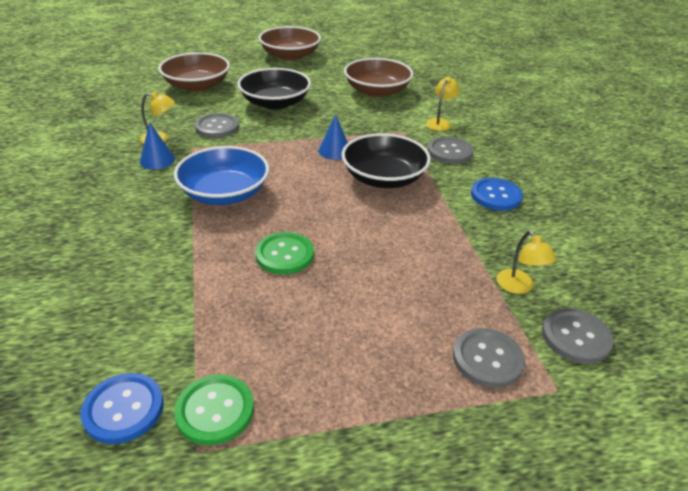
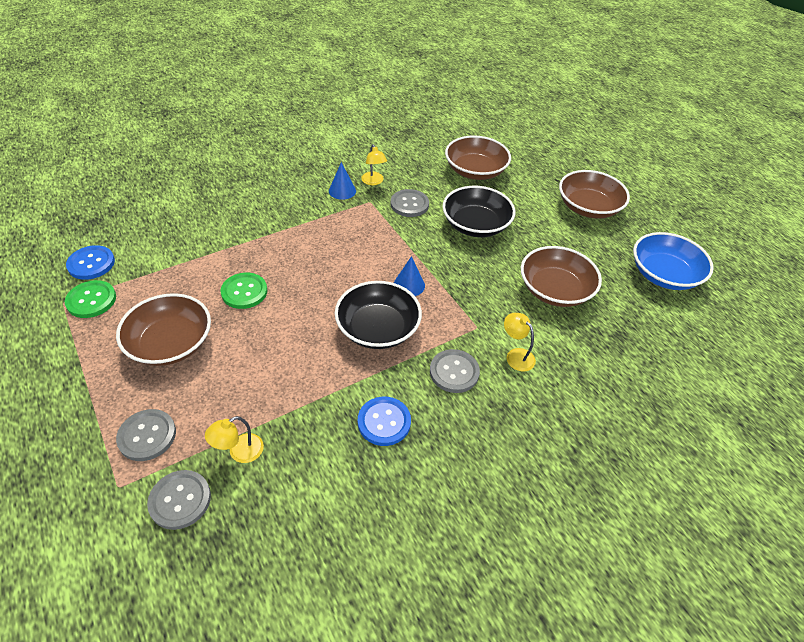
camera: 70 degrees right, 10 degrees up
(225, 193) = (312, 238): blue bowl -> blue bowl (664, 274)
(344, 327) = (170, 343): none -> brown bowl
(440, 122) = (516, 355): yellow lamp -> yellow lamp turned 135 degrees counterclockwise

